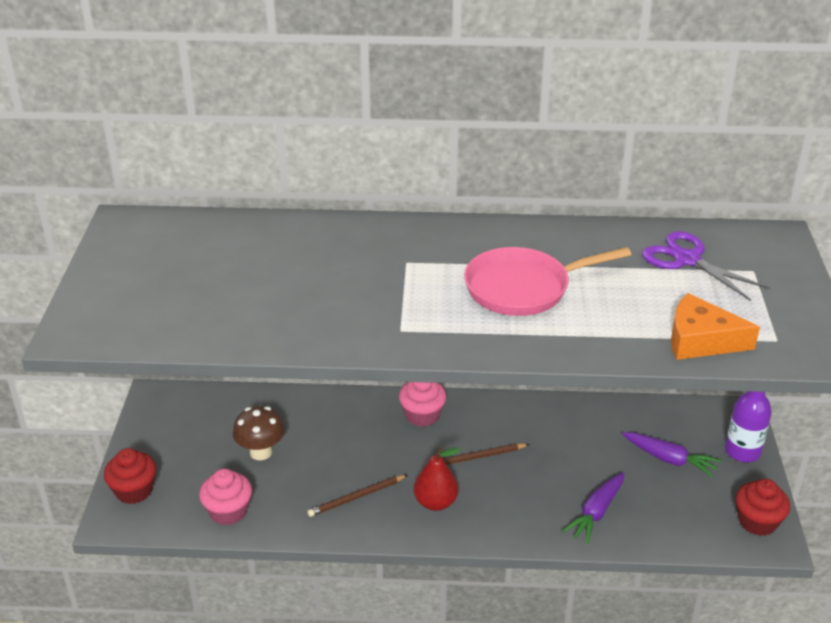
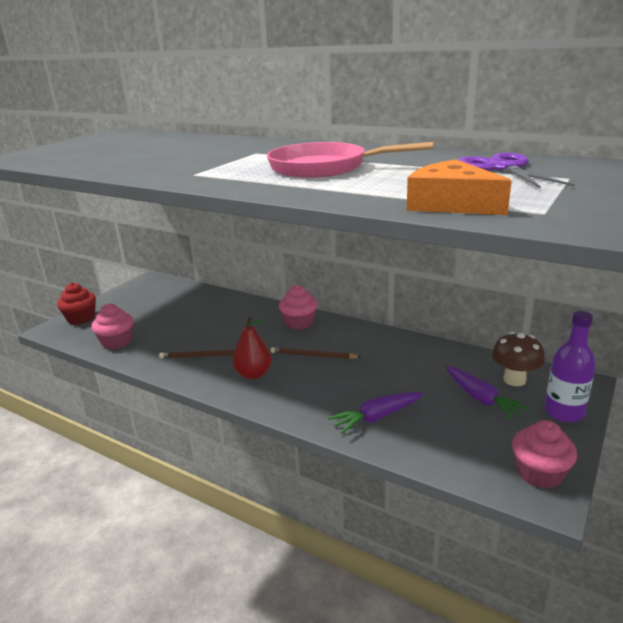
camera: 30 degrees right, 10 degrees down
(261, 452) = (173, 318): brown mushroom -> brown mushroom (514, 380)
(757, 522) = (539, 473): red cupcake -> pink cupcake

